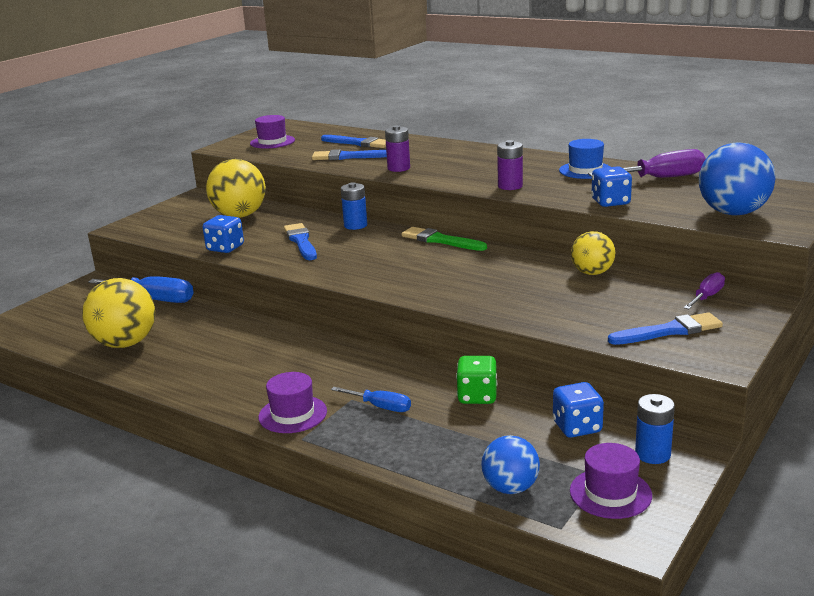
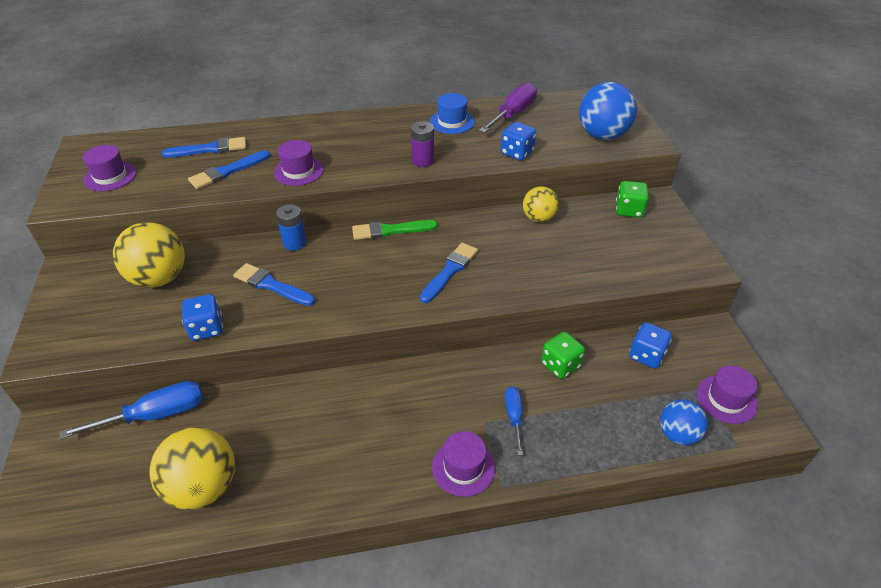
camera: 45 degrees left, 20 degrees up
(380, 407) = (514, 417): blue screwdriver -> blue screwdriver turned 75 degrees counterclockwise
(398, 168) = (298, 171): purple battery -> purple hat
(652, 454) = (707, 352): blue battery -> none
(669, 331) = (649, 253): blue brush -> blue brush (450, 271)
(706, 297) = (629, 210): purple screwdriver -> green dice

